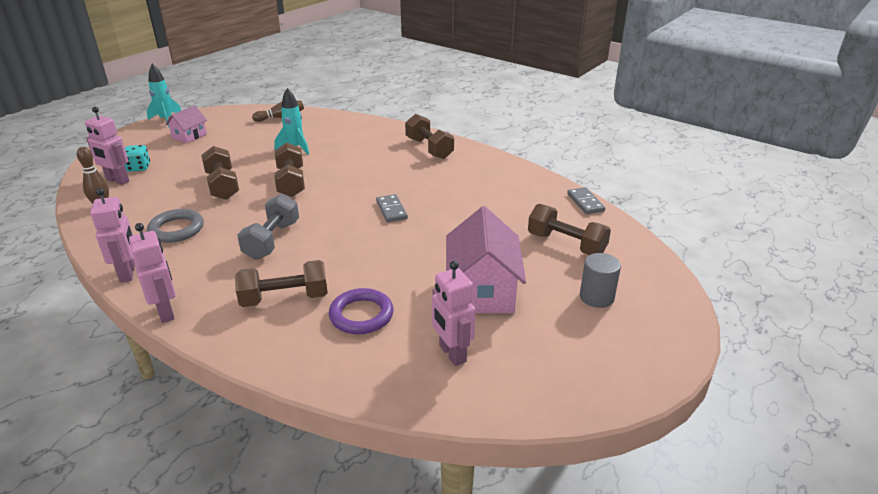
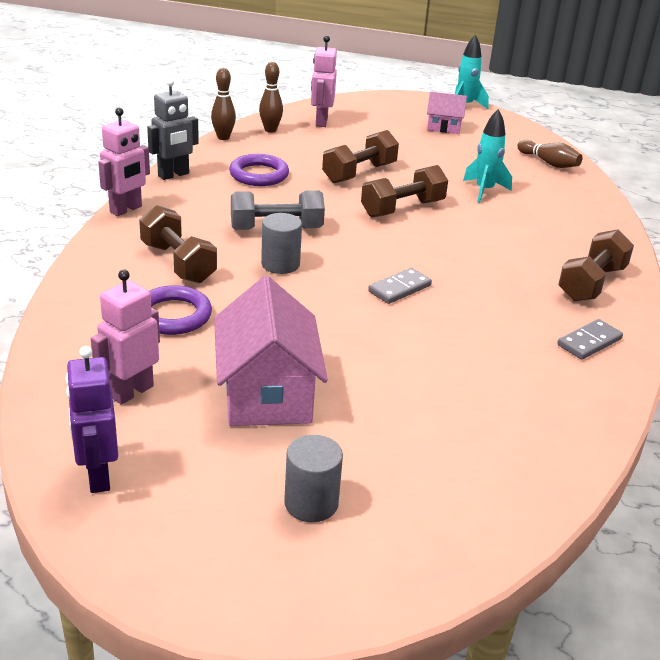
camera: 65 degrees right, 0 degrees up
(86, 233) = (223, 137): none -> brown bowling pin
(128, 273) = (173, 175): pink robot -> grey robot
(139, 167) = (354, 123): turquoise dice -> none
(176, 229) = (259, 175): grey ring -> purple ring
(325, 250) = (280, 264): none -> grey cylinder
(482, 290) = (267, 393): pink house -> pink house turned 75 degrees counterclockwise
(545, 387) = (98, 476): none -> purple robot
(566, 244) = (432, 455): brown dumbbell -> none
(585, 202) = (576, 462): grey domino -> grey domino (589, 342)

